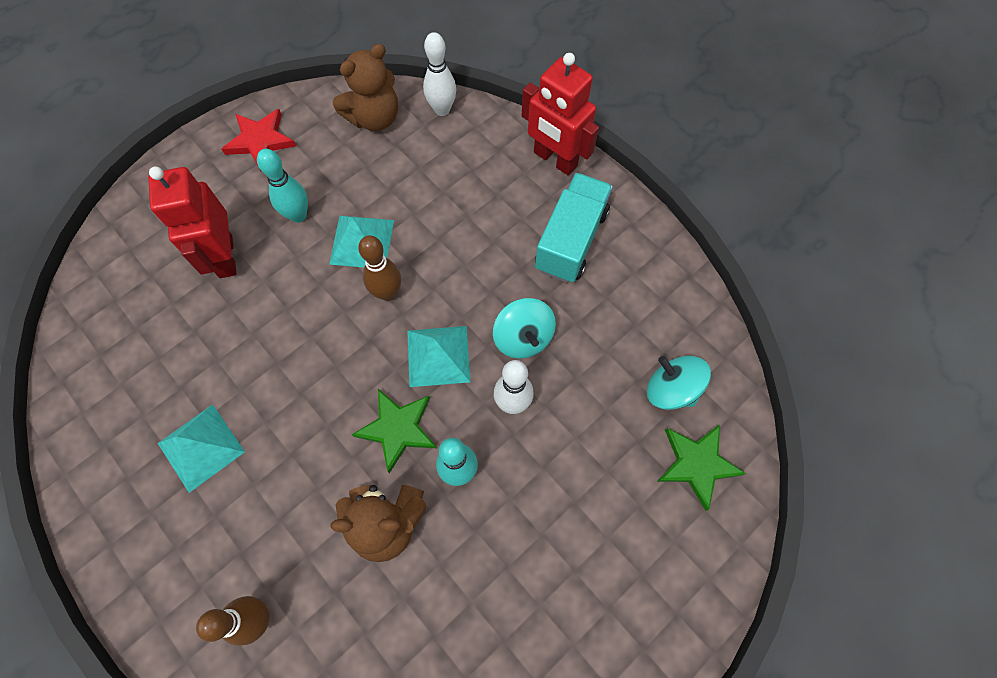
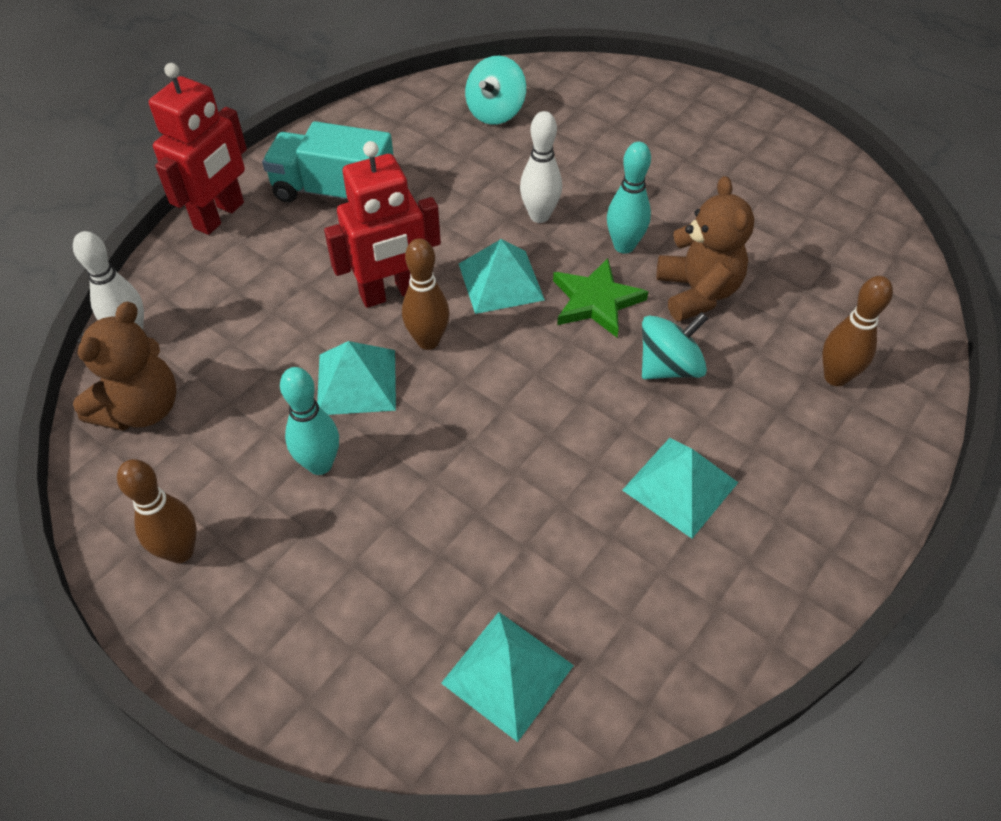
camera: 100 degrees left, 15 degrees down
(113, 305) = (507, 674): none -> turquoise pyramid
(225, 256) = (400, 540): red robot -> red robot (391, 293)
(260, 141) = (180, 551): red star -> brown bowling pin
(374, 118) = (141, 409): brown teddy bear -> brown teddy bear turned 75 degrees clockwise
(523, 338) = (463, 216): turquoise spinning top -> turquoise spinning top (669, 367)
(697, 464) = (563, 94): green star -> none

